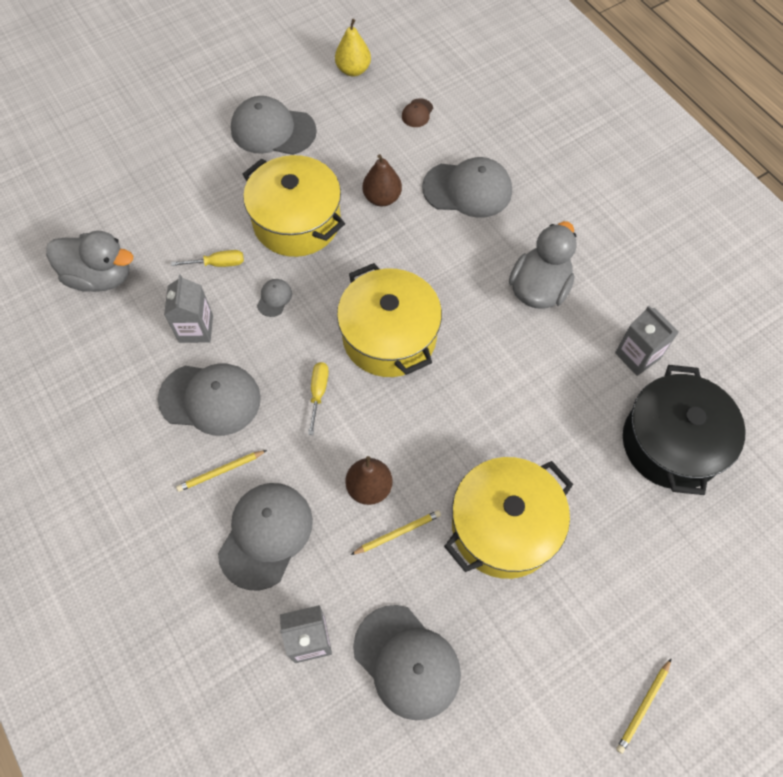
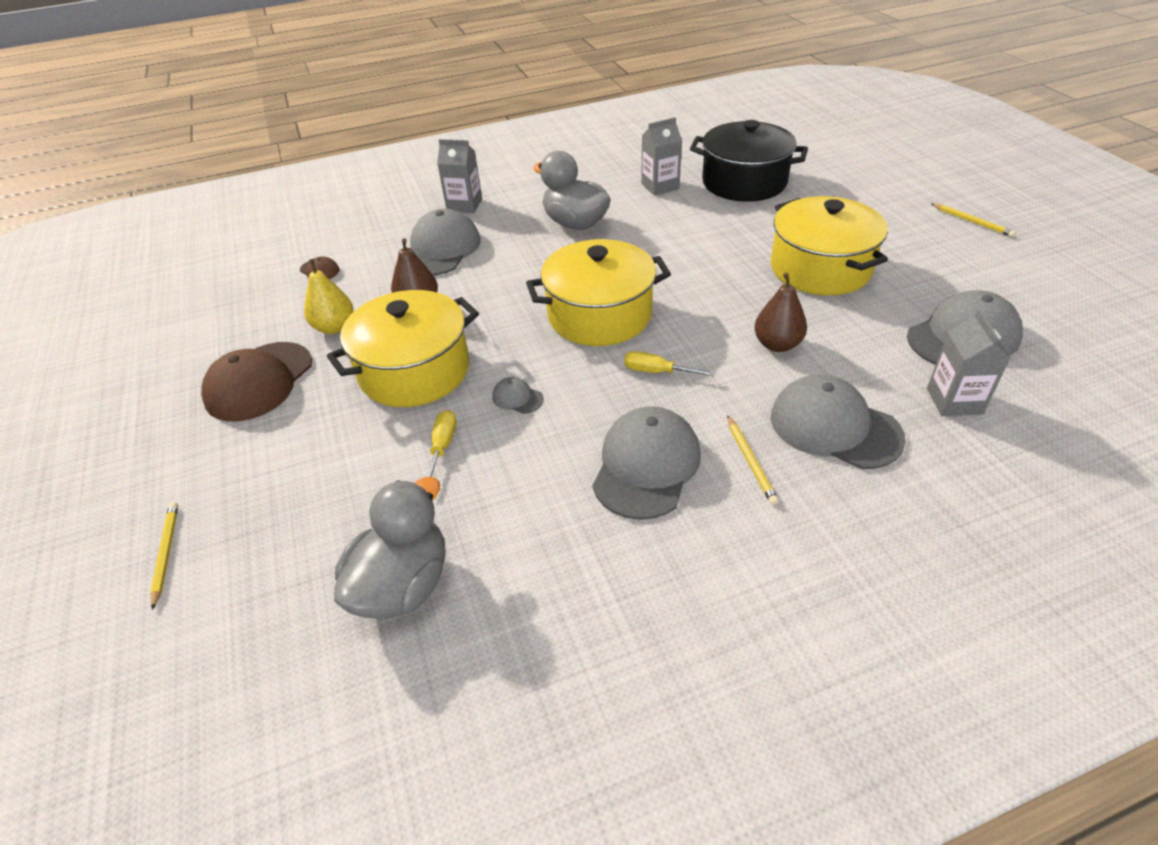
camera: 75 degrees left, 20 degrees down
(196, 328) = (536, 475): grey carton -> grey carton (464, 205)
(273, 130) = (259, 381): grey cap -> brown cap
(353, 70) = (220, 309): yellow pear -> yellow pear (334, 327)
(397, 533) = (829, 330): yellow pencil -> yellow pencil (166, 554)

